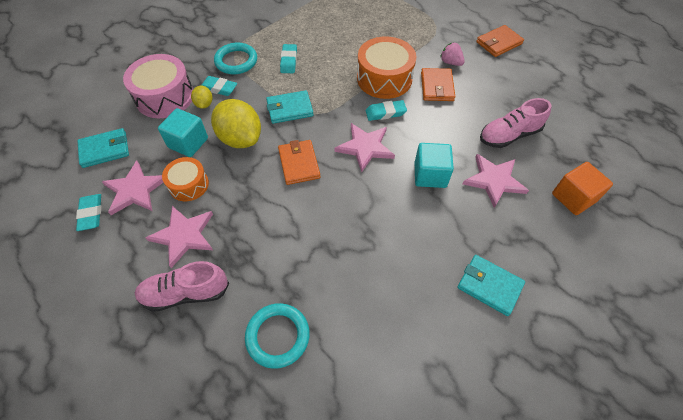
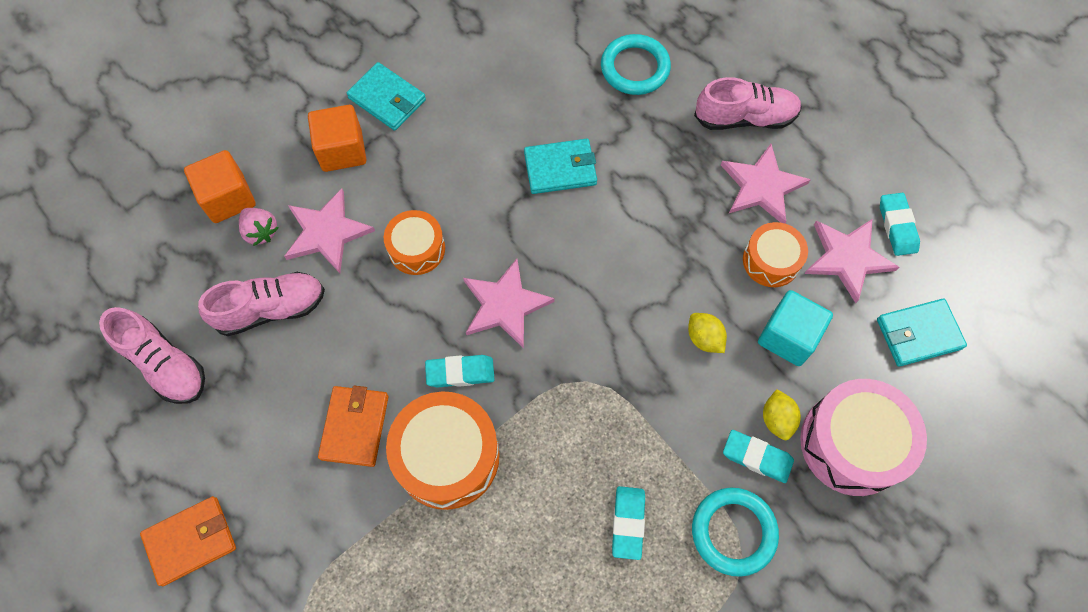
camera: 175 degrees left, 10 degrees up
(240, 138) = (704, 338): yellow lemon -> yellow lemon, size x0.48
(289, 109) = (625, 395): turquoise wallet -> turquoise wallet (560, 169)
(299, 163) = (609, 283): orange wallet -> none
(430, 175) = (416, 249): turquoise cube -> orange drum
(450, 62) = (309, 490): pink strawberry -> pink strawberry (261, 232)
(508, 238) = (342, 150): none -> orange cube
(555, 106) = (164, 364): none -> pink shoe

